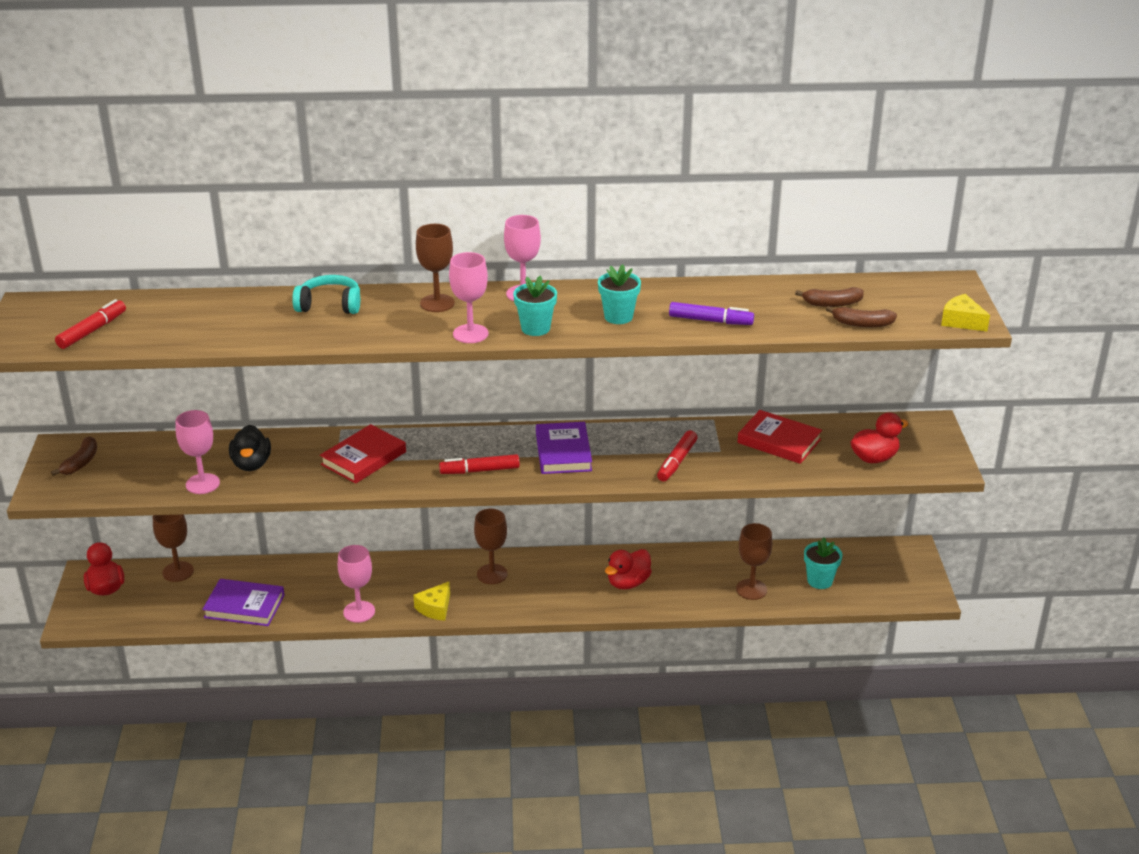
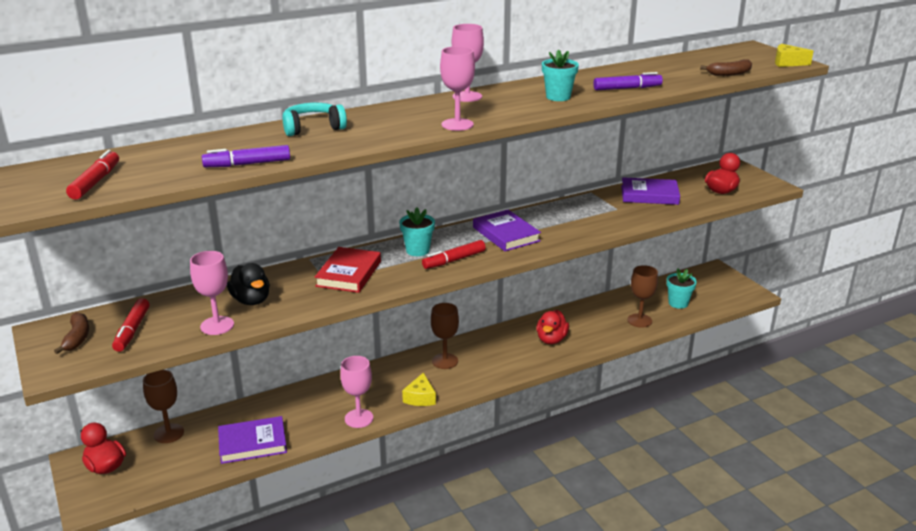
camera: 25 degrees left, 5 degrees down
(231, 340) = (247, 164): none -> purple marker
(437, 303) = (405, 112): brown goblet -> none
(535, 328) = (505, 113): turquoise flower pot -> turquoise flower pot (417, 250)
(677, 462) = (595, 222): red marker -> red marker (132, 330)
(779, 441) = (649, 195): red book -> purple book
(832, 304) = (693, 67): brown banana -> none

